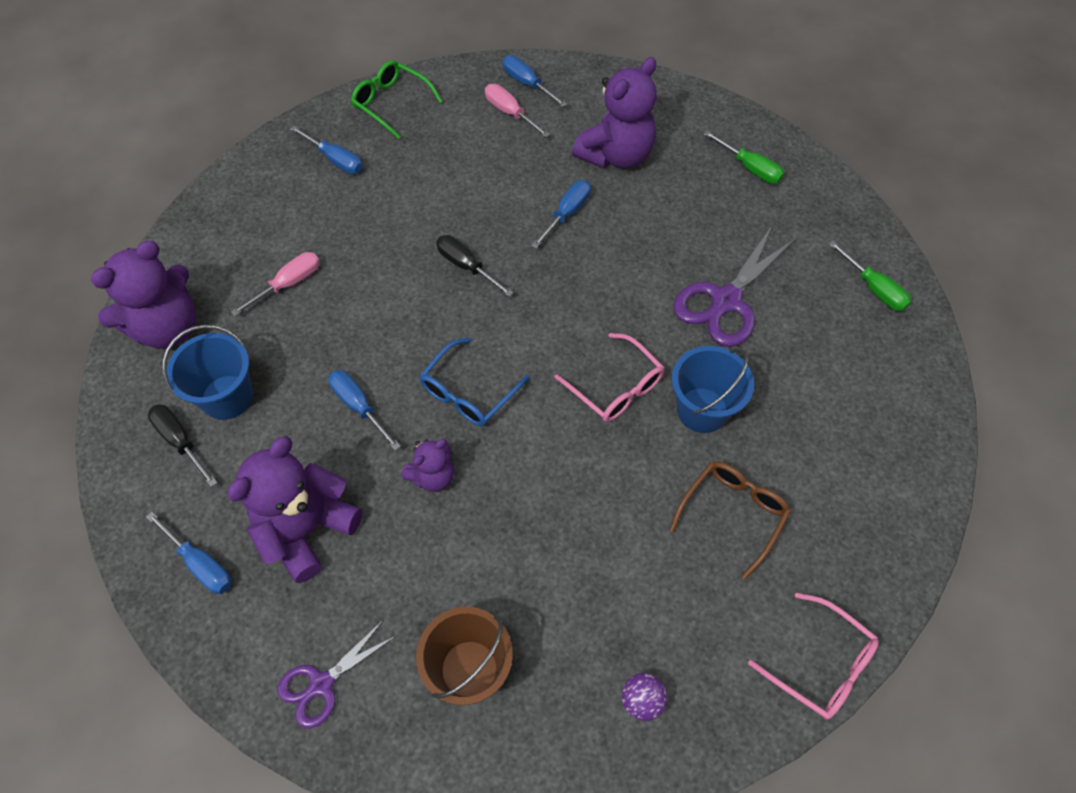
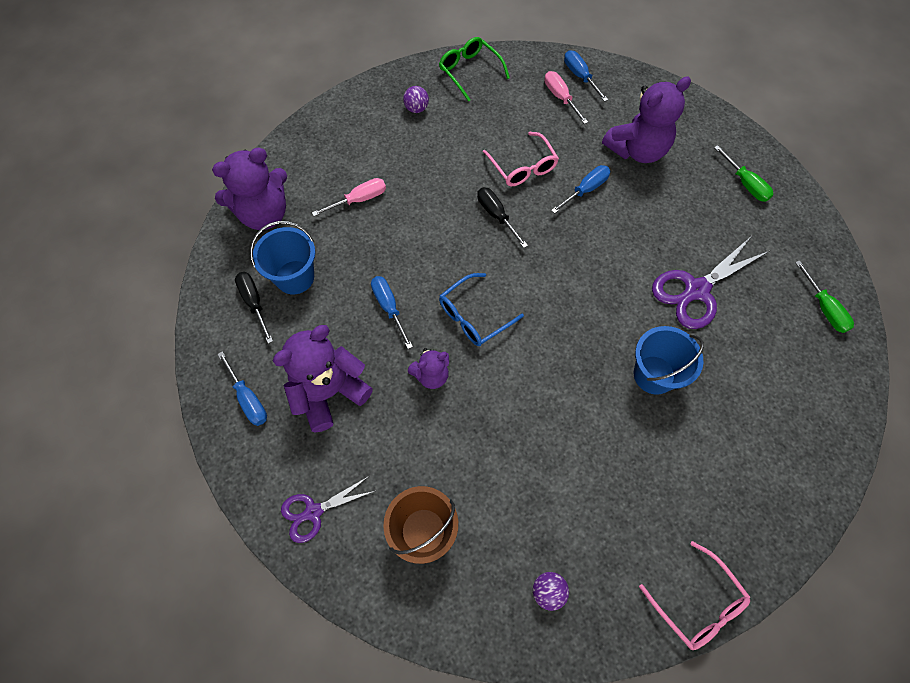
camera: 15 degrees right, 5 degrees up
(335, 160) = (416, 109): blue screwdriver -> purple ball
(617, 388) = (590, 340): pink glasses -> pink glasses (523, 167)
(733, 513) = (658, 464): brown glasses -> none

